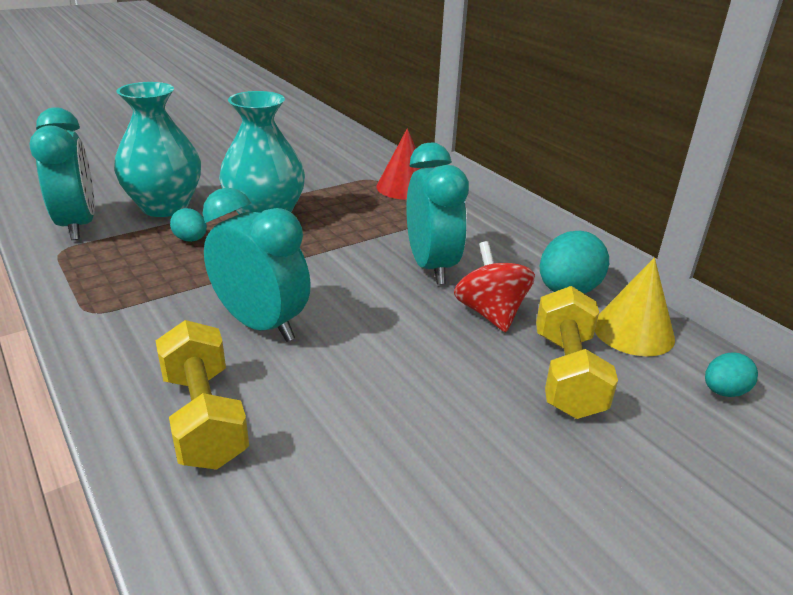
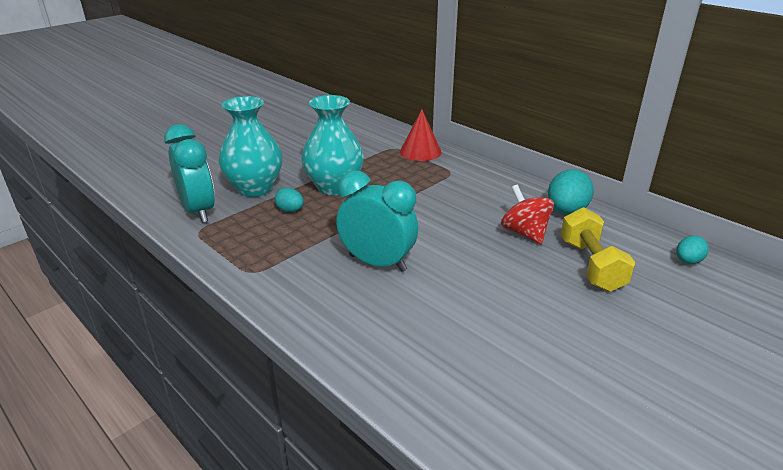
camera: 10 degrees left, 0 degrees up
(204, 418) = (377, 329): yellow dumbbell -> none
(431, 267) = (470, 207): turquoise clock -> none
(633, 331) = (619, 232): yellow cone -> none

